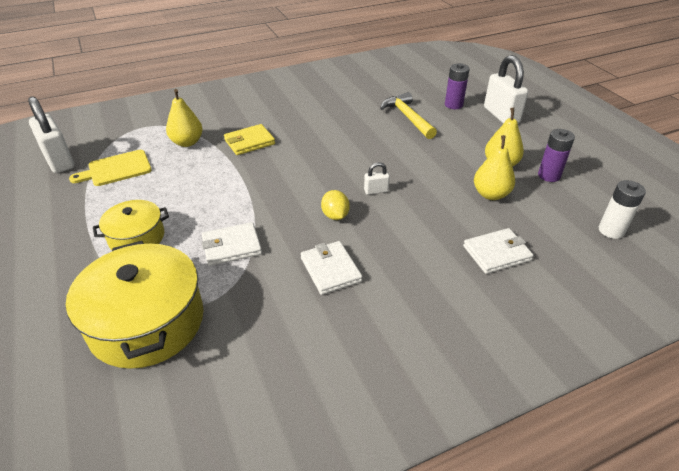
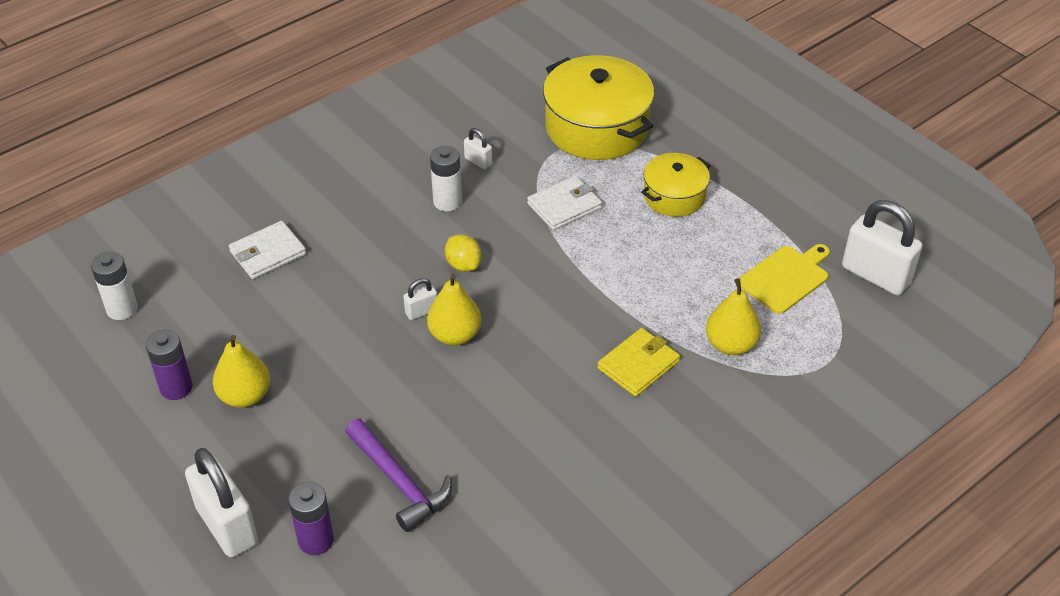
camera: 165 degrees right, 5 degrees up
(286, 306) = (478, 161): none -> white padlock
(330, 270) = (447, 202): white wallet -> white battery
(407, 117) = (399, 482): yellow hammer -> purple hammer
(491, 194) = (266, 336): yellow pear -> yellow pear (455, 335)

